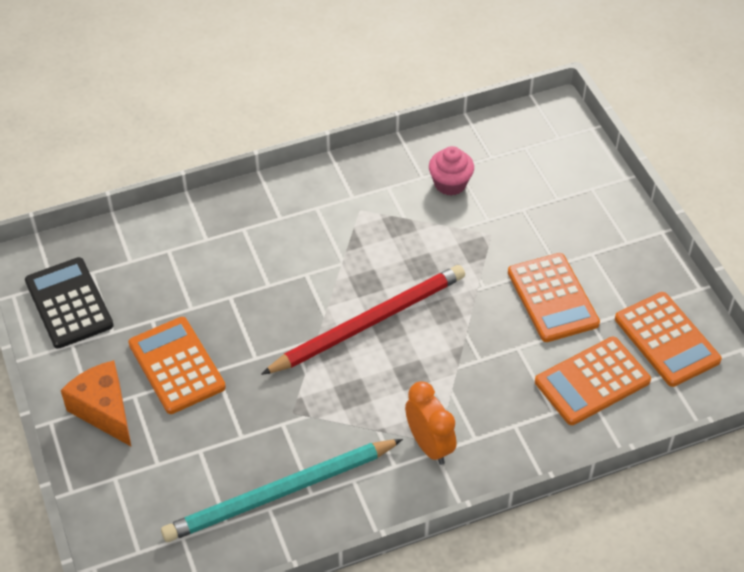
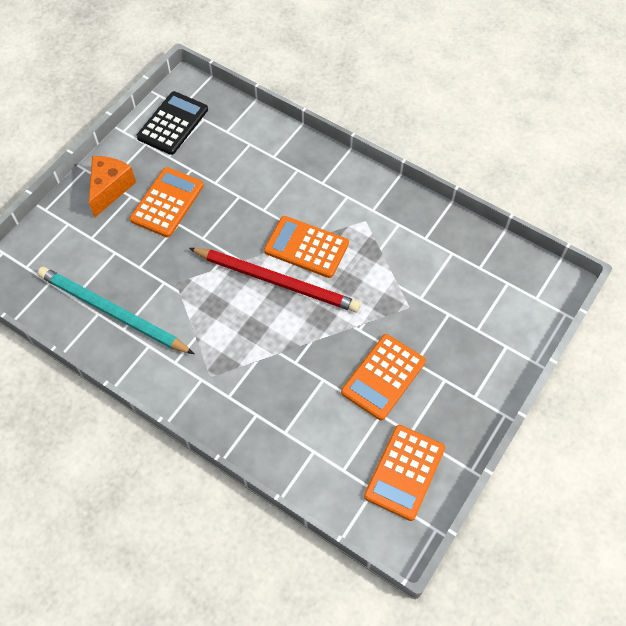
camera: 55 degrees right, 10 degrees up
(429, 445) = (204, 373): orange clock -> none
(450, 184) = (433, 257): pink cupcake -> none
(592, 381) = (329, 443): orange calculator -> orange calculator (306, 247)

